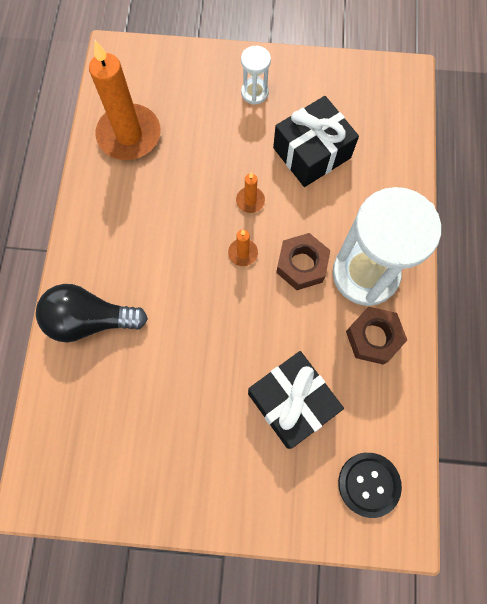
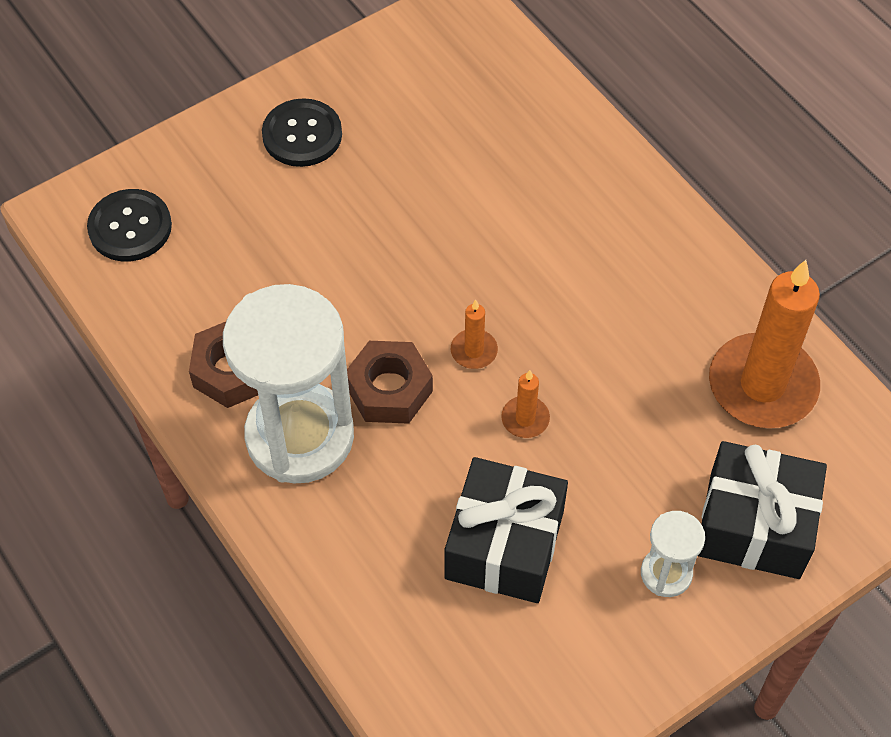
camera: 140 degrees right, 15 degrees down
(90, 320) = (573, 165): black light bulb -> none
(217, 471) = (302, 135): none -> black button
(291, 402) = (276, 242): black gift -> black gift (754, 525)

